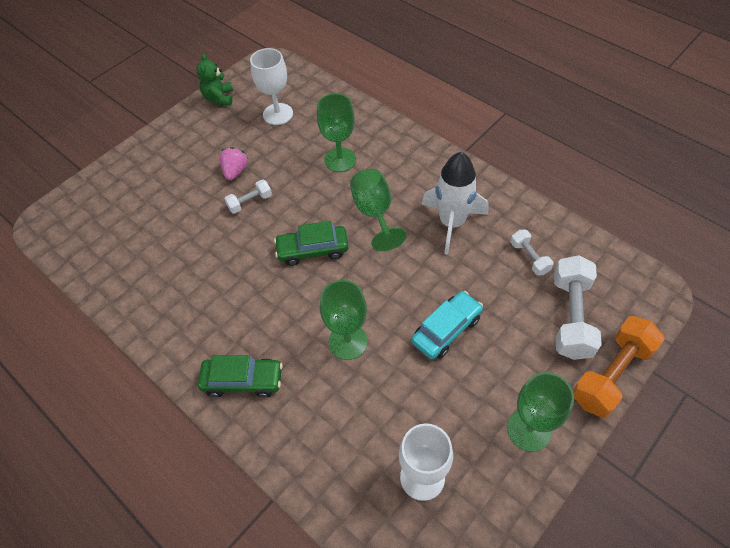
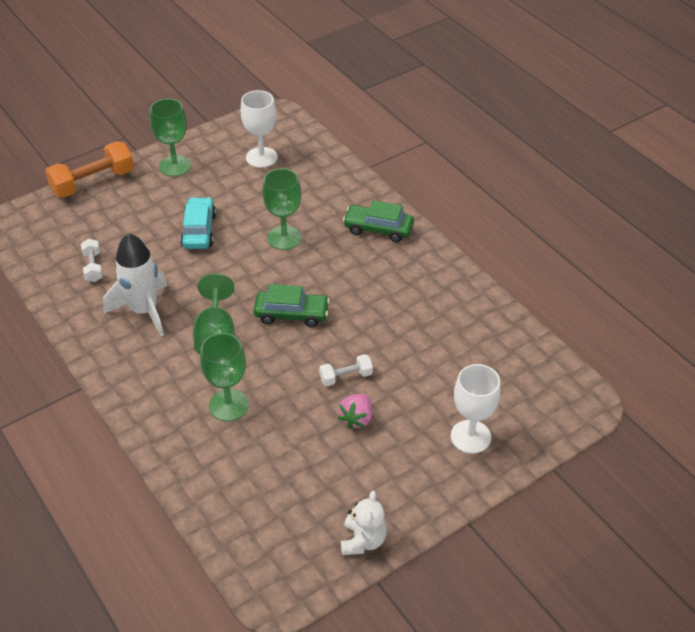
camera: 170 degrees left, 10 degrees down
(219, 98) = (363, 540): green teddy bear -> white teddy bear
(278, 114) = (286, 491): white goblet -> white goblet (470, 437)
(446, 330) = (199, 230): turquoise car -> turquoise car turned 120 degrees clockwise
(571, 316) = (93, 220): white dumbbell -> none

